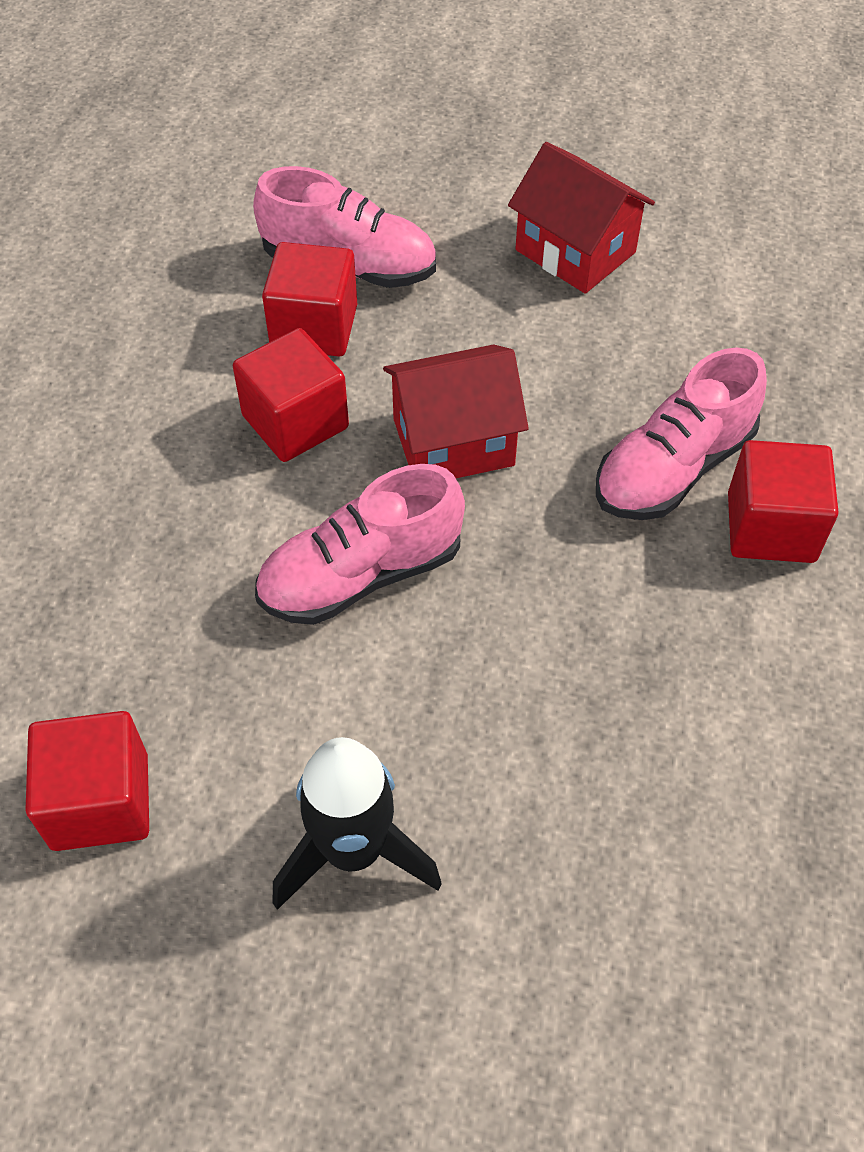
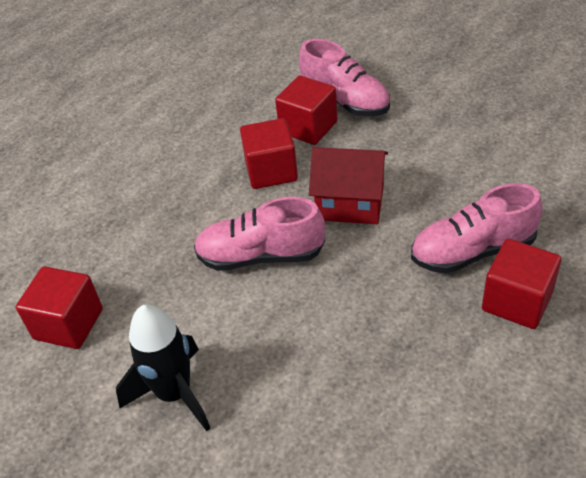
camera: 30 degrees right, 10 degrees down
(575, 251) = (478, 122): red house -> none

